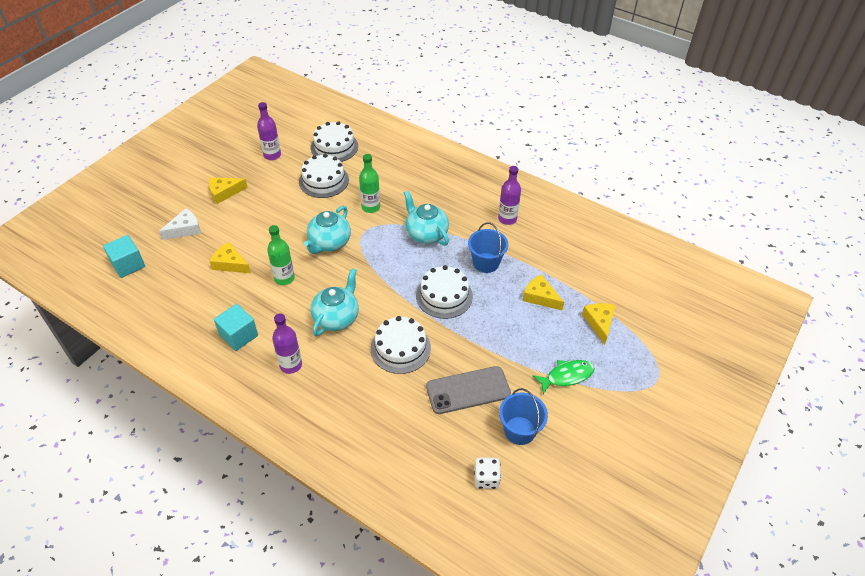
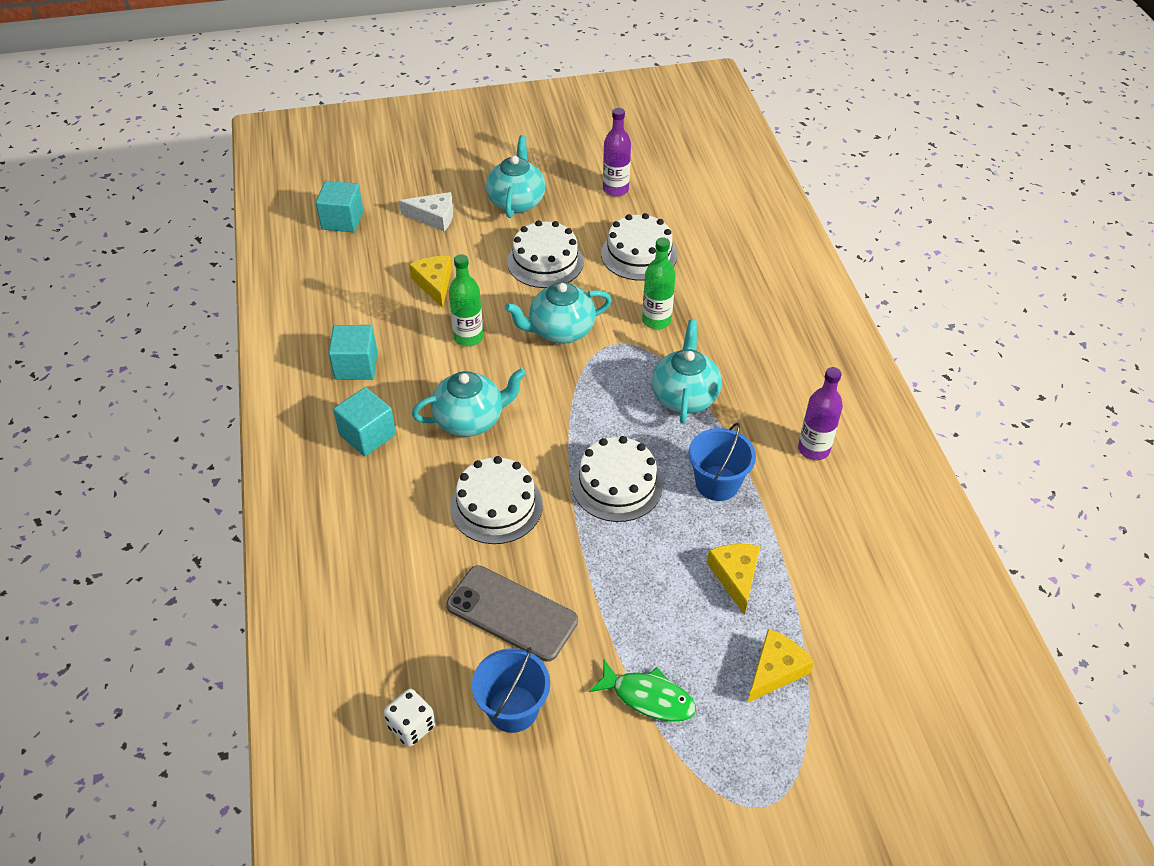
camera: 45 degrees right, 0 degrees up
(224, 192) = (516, 201): yellow cheese -> turquoise teapot
(291, 365) = (367, 435): purple bottle -> turquoise cube
(334, 147) = (698, 221): white cake -> white cake (545, 261)

